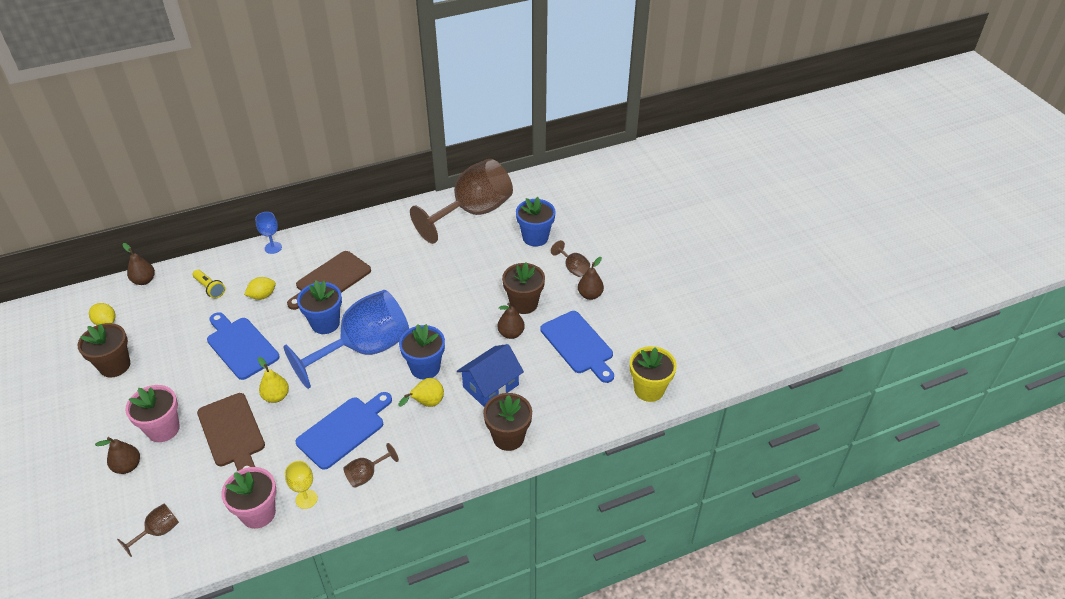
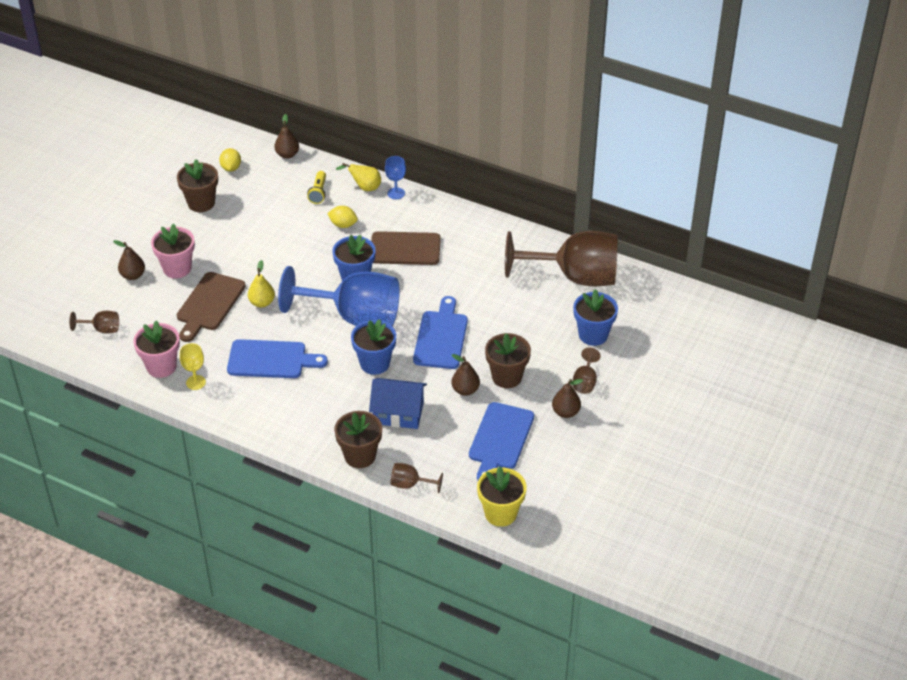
camera: 50 degrees right, 0 degrees up
(241, 346) = (285, 250): blue cutting board -> blue cutting board (441, 337)
(366, 475) = (246, 399): brown goblet -> brown goblet (410, 484)
(427, 403) = (342, 388): yellow pear -> yellow pear (364, 187)

